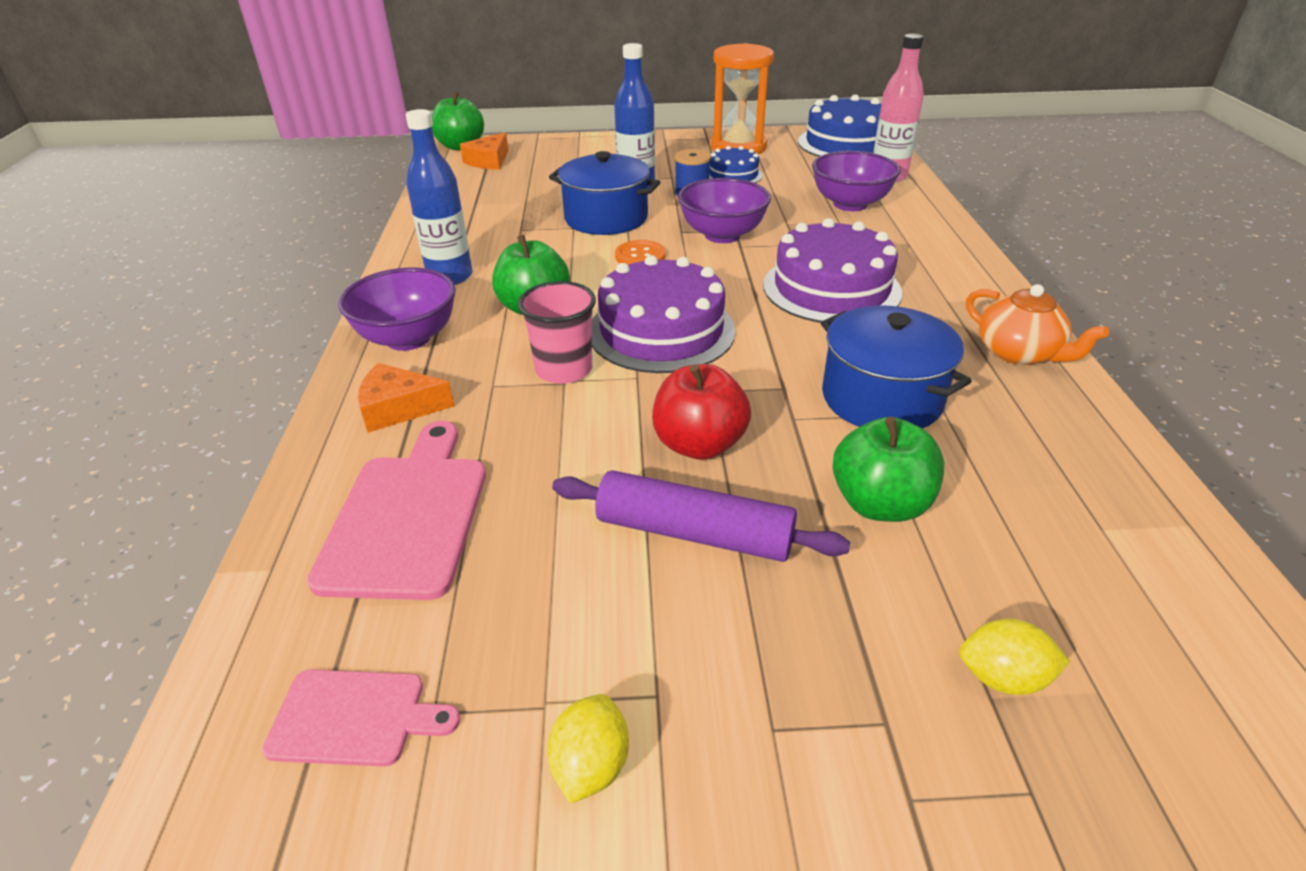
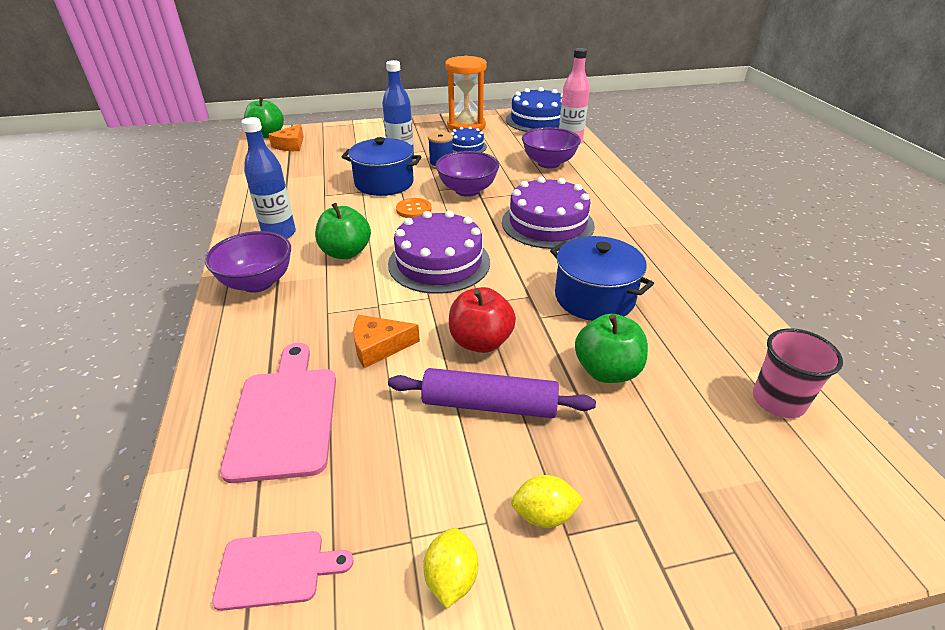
camera: 10 degrees left, 0 degrees up
(398, 408) = (261, 336): orange cheese -> orange cheese (379, 346)
(564, 369) = (376, 296): pink cup -> pink cup (778, 401)
(1002, 677) = (704, 478): yellow lemon -> yellow lemon (544, 514)
(1019, 353) = (674, 259): orange teapot -> none

